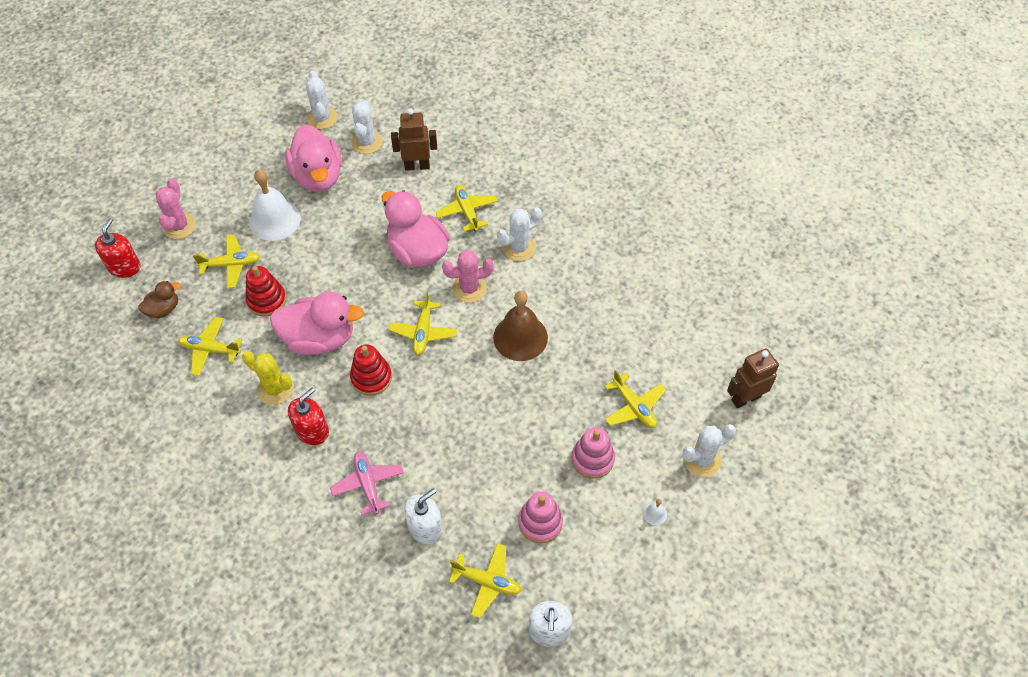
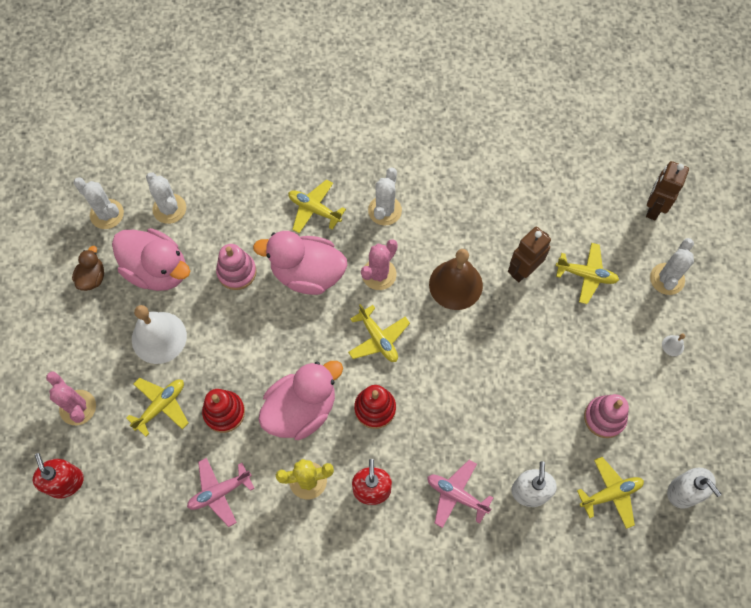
camera: 40 degrees left, 10 degrees up
(163, 309) = (142, 490): brown duck -> brown duck (92, 277)
(210, 349) = (219, 492): yellow plane -> pink plane
(417, 166) = (234, 199): brown robot -> brown robot (523, 270)
(592, 459) = (595, 339): pink stacking toy -> pink stacking toy (237, 272)

